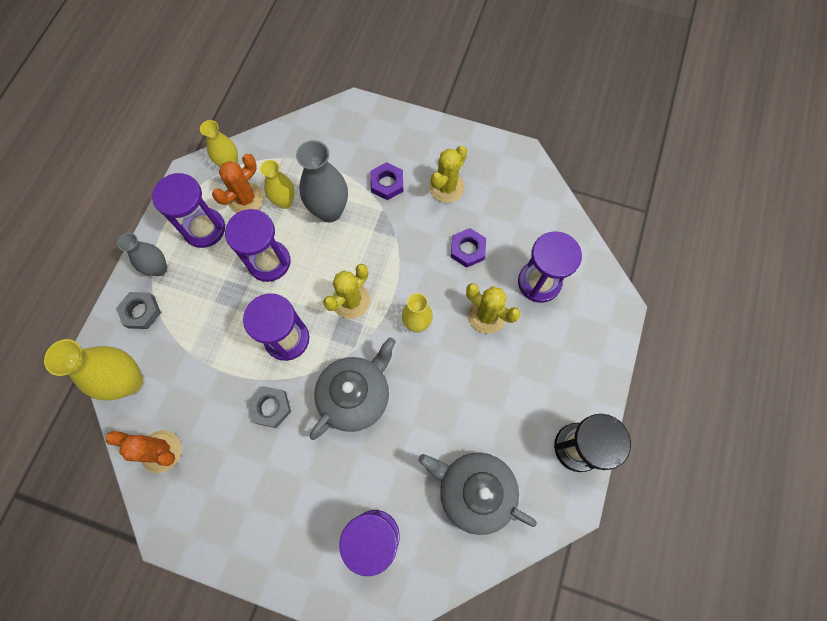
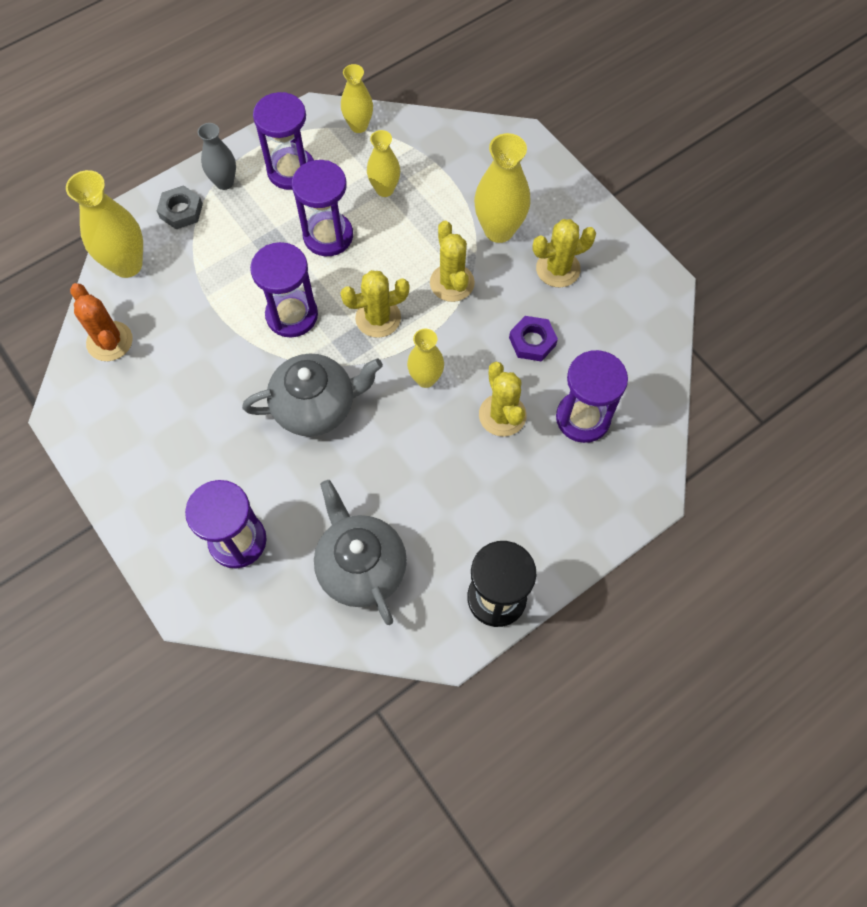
camera: 35 degrees right, 5 degrees down
(246, 199) = (350, 166): orange cactus -> none
(271, 407) = (231, 366): grey nut -> none
(329, 211) = (421, 223): grey vase -> none
(383, 242) = (452, 283): none -> yellow cactus
(387, 183) = (499, 230): purple nut -> yellow vase

